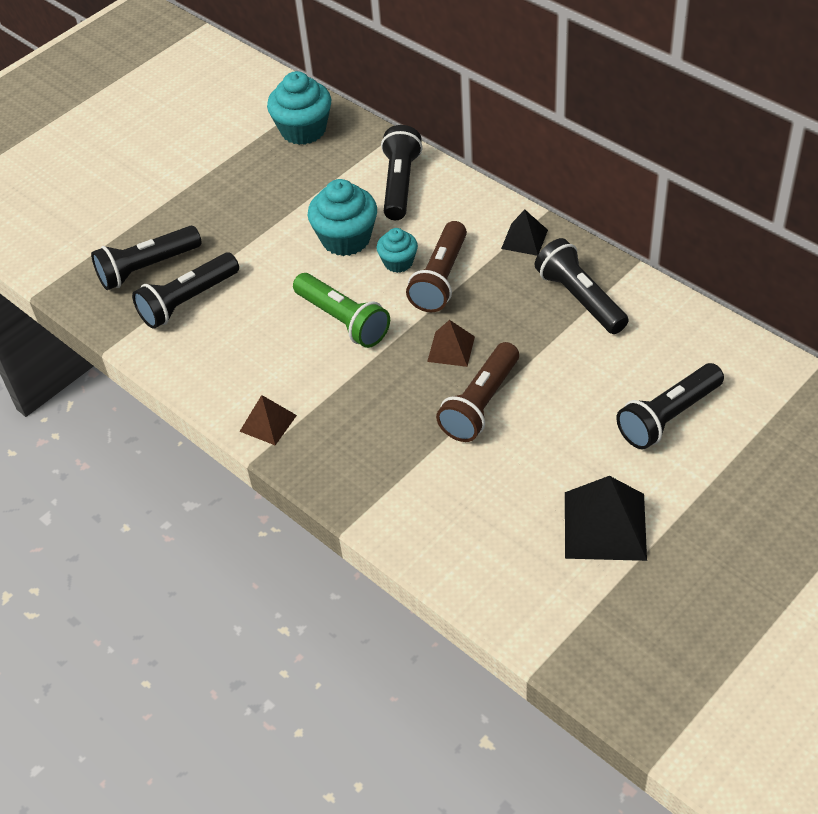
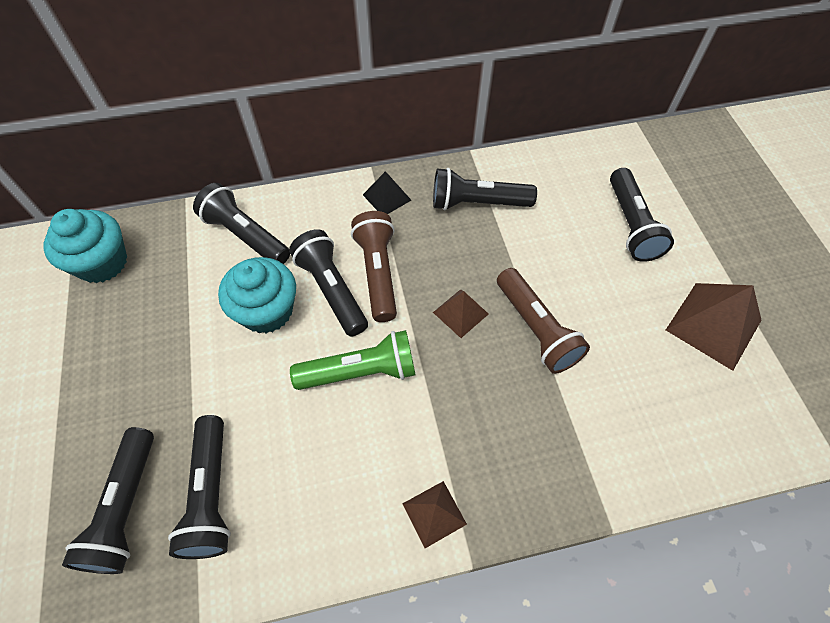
camera: 60 degrees left, 10 degrees up
(398, 262) = (332, 290): turquoise cupcake -> black flashlight
(441, 279) = (378, 273): brown flashlight -> brown flashlight turned 150 degrees counterclockwise
(605, 525) = (713, 324): black pyramid -> brown pyramid

